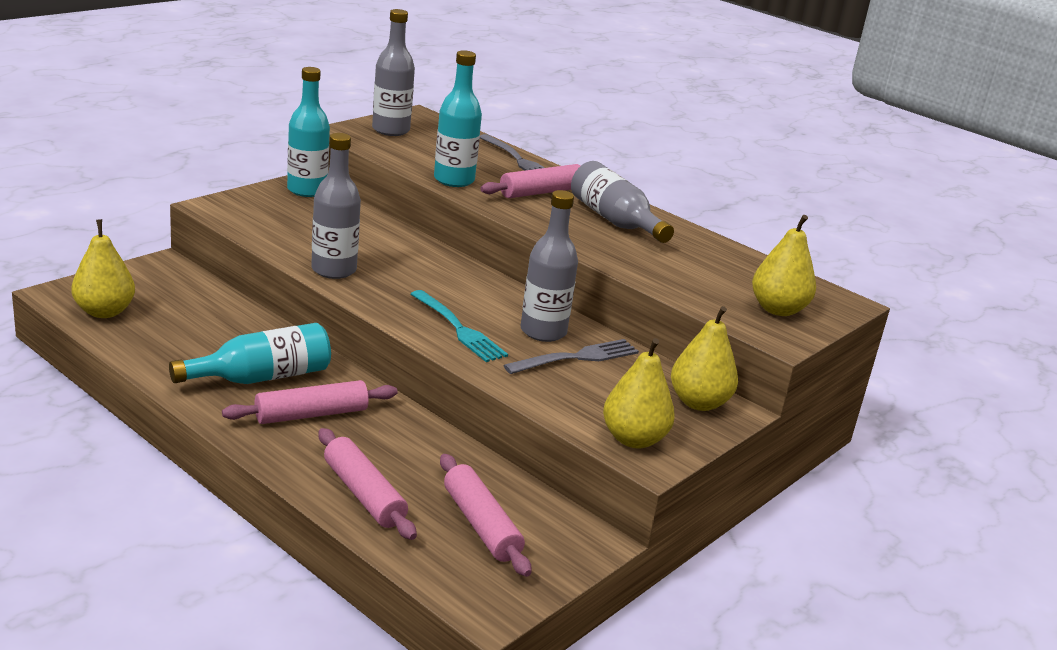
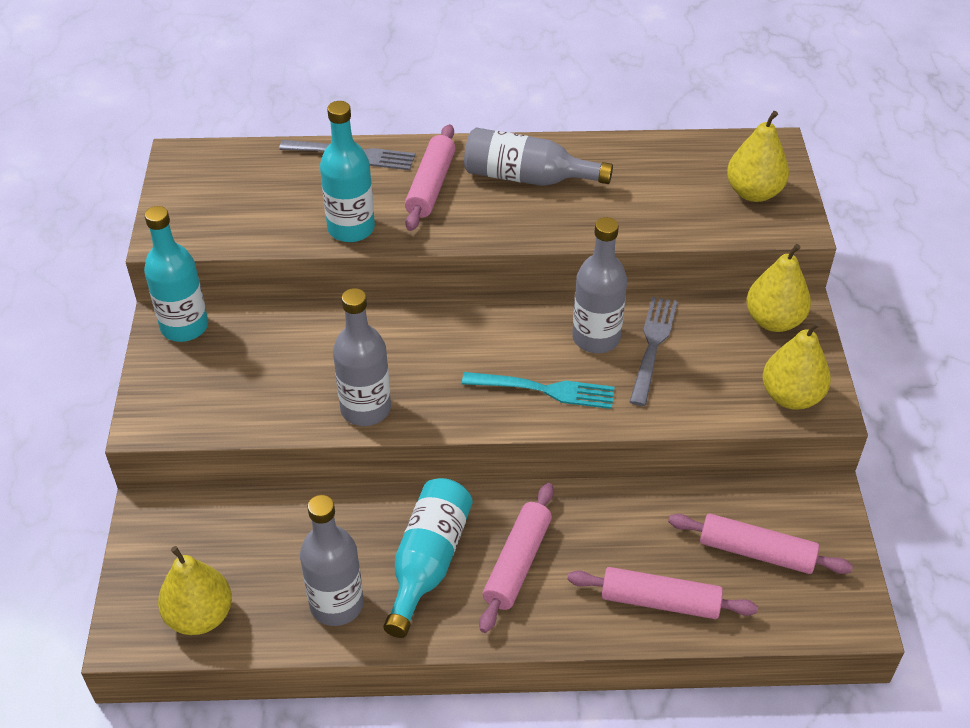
camera: 40 degrees left, 20 degrees up
(391, 130) = (196, 200): grey bottle -> grey bottle (336, 604)

